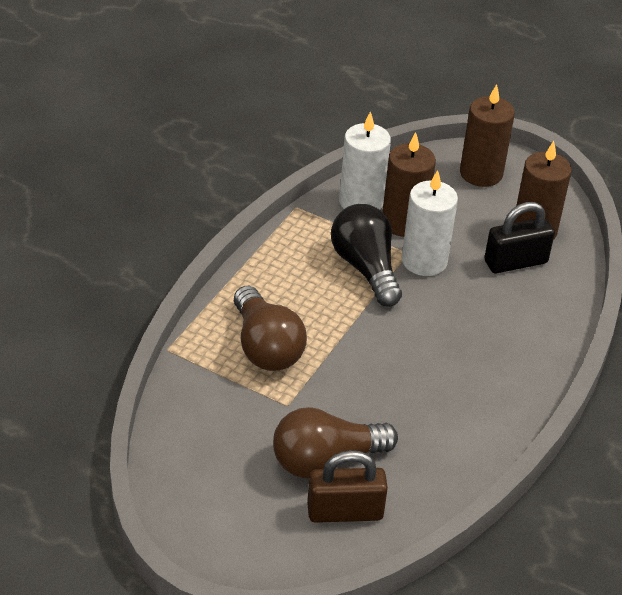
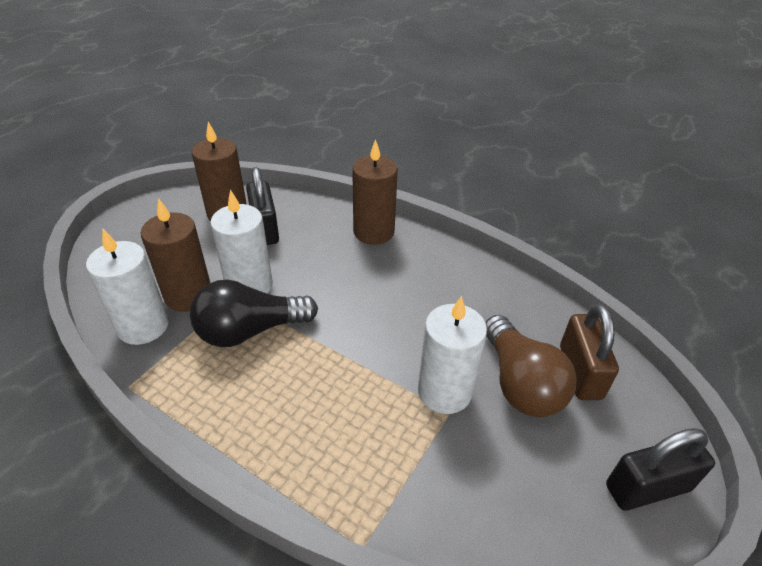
camera: 85 degrees left, 0 degrees up
(218, 536) = (647, 487): none -> black padlock
(265, 347) = (362, 429): brown light bulb -> none
(310, 402) = (444, 391): none -> white candle
(481, 173) = (137, 235): brown candle -> brown candle (373, 232)

